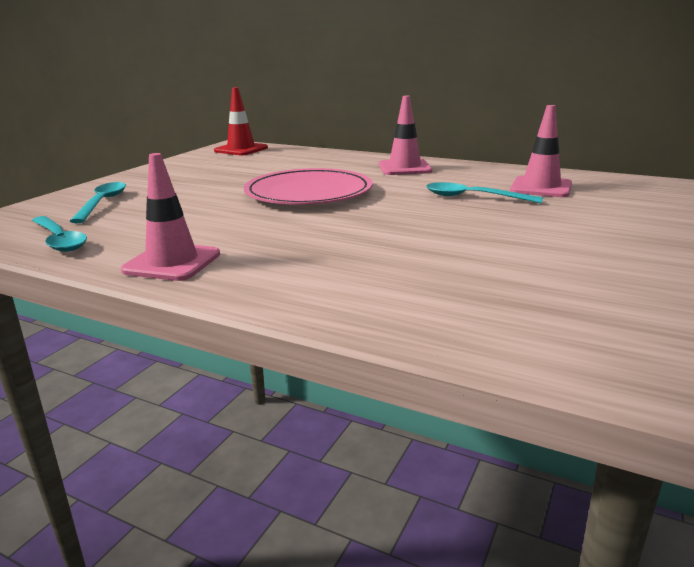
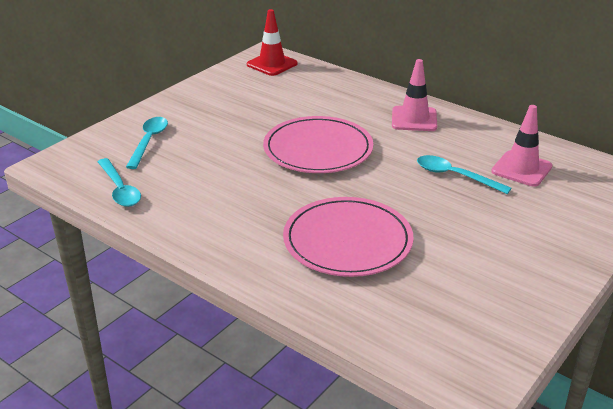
camera: 10 degrees right, 10 degrees up
(172, 262) = (201, 229): pink traffic cone -> none
(375, 254) = (347, 241): none -> pink plate

